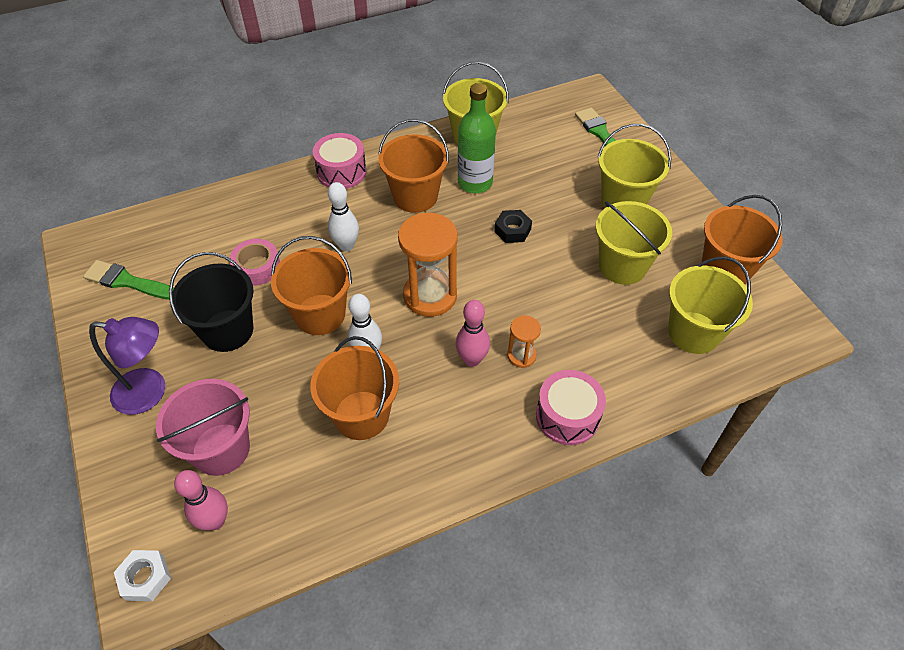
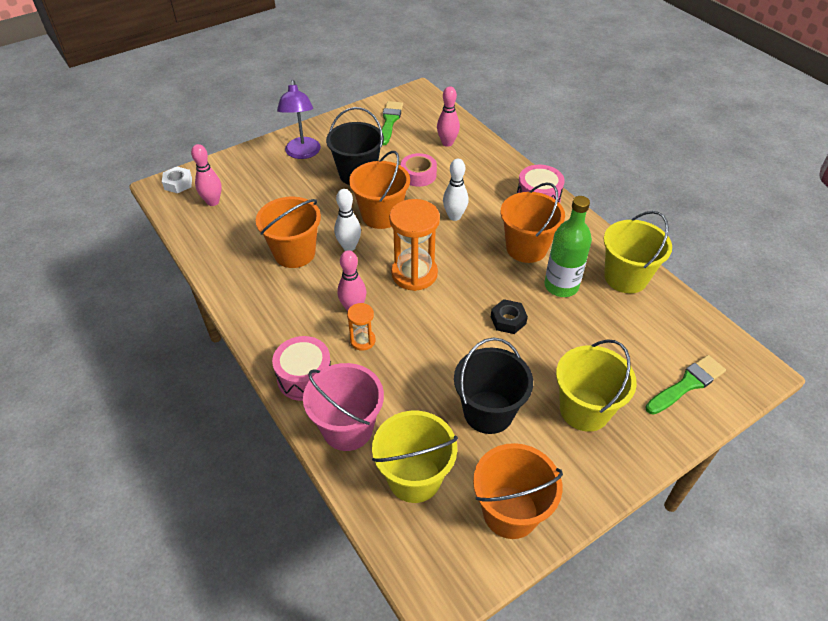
camera: 80 degrees right, 5 degrees down
(206, 230) = (447, 143): none -> pink bowling pin
(221, 449) = (263, 193): pink bucket -> pink bucket (348, 428)
(622, 266) = (488, 412): yellow bucket -> black bucket

